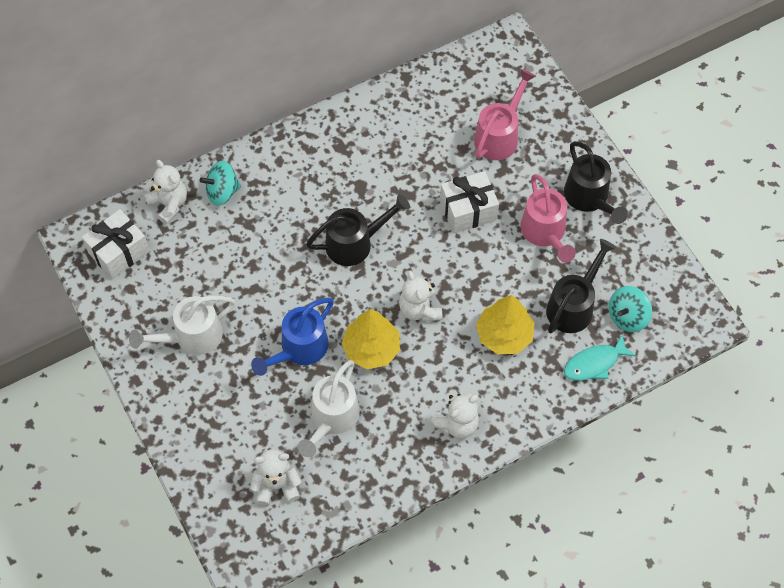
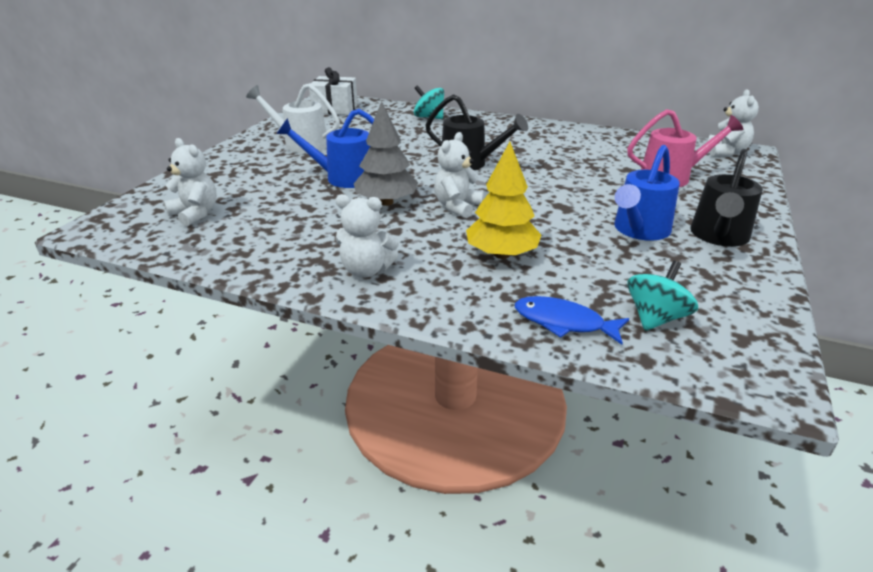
camera: 50 degrees right, 30 degrees down
(169, 204) = (393, 109): white teddy bear -> white teddy bear (726, 152)
(332, 419) = (292, 212): white watering can -> none
(371, 348) = (386, 202): yellow tree -> grey tree
(468, 210) = (584, 191): white gift -> none
(545, 233) = (639, 231): pink watering can -> blue watering can
(573, 305) = (602, 278): black watering can -> none
(594, 363) = (564, 322): turquoise fish -> blue fish
(627, 316) = (655, 318): turquoise spinning top -> turquoise spinning top turned 120 degrees clockwise

